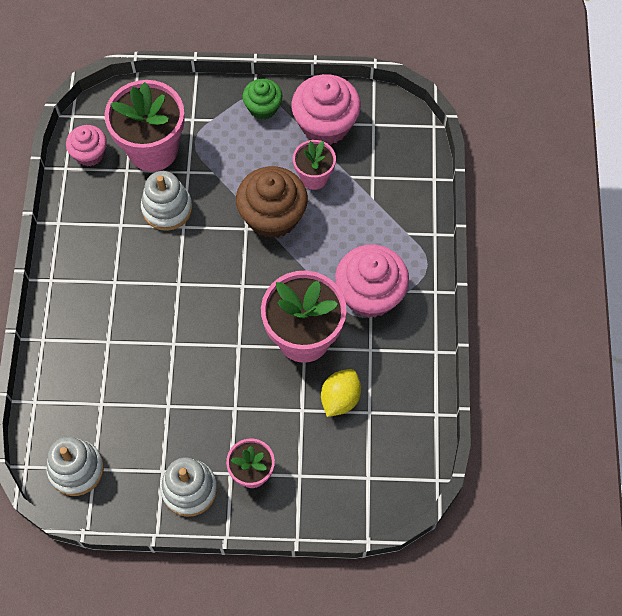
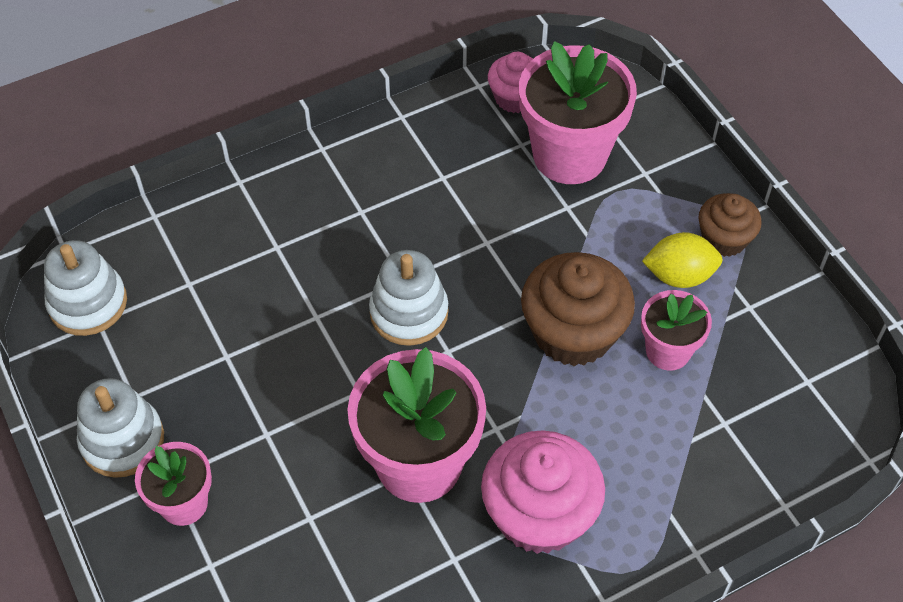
camera: 60 degrees right, 10 degrees down
(167, 208) = (499, 212): white stacking toy -> white stacking toy (409, 313)
(263, 108) = (724, 239): green cupcake -> brown cupcake
(325, 124) = (758, 323): pink cupcake -> none
(340, 398) = (354, 558): yellow lemon -> yellow lemon (679, 275)

